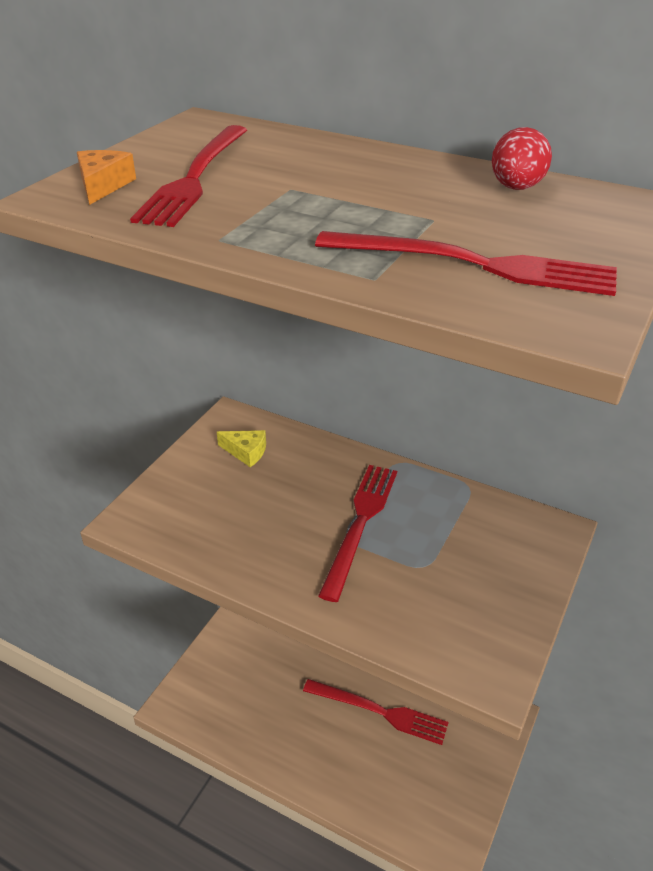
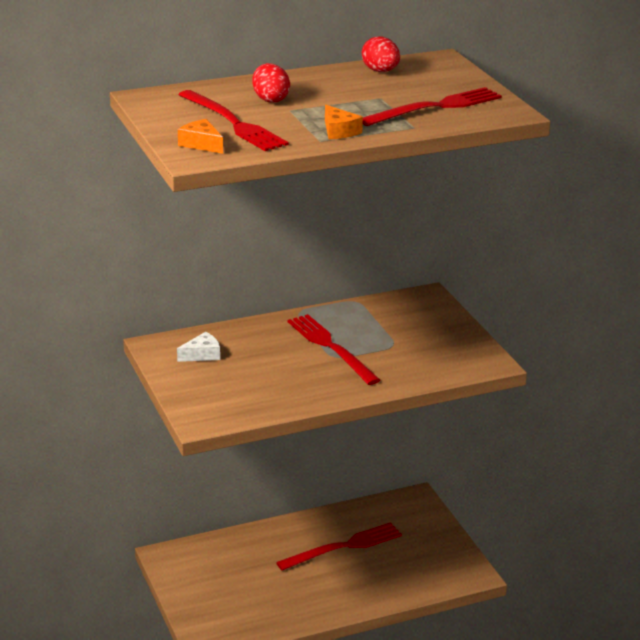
camera: 50 degrees left, 10 degrees down
(246, 452) = (202, 355): yellow cheese -> white cheese
(269, 238) = (339, 131): none -> orange cheese
(302, 169) = (270, 99): none -> red egg

